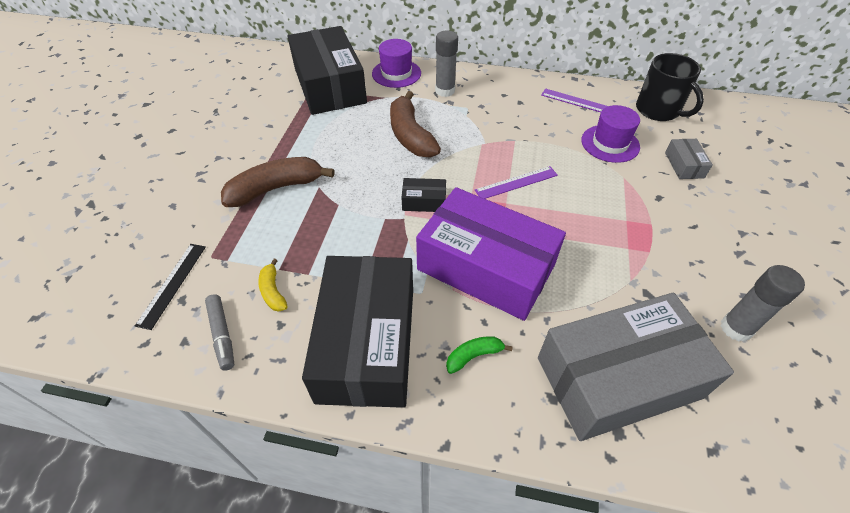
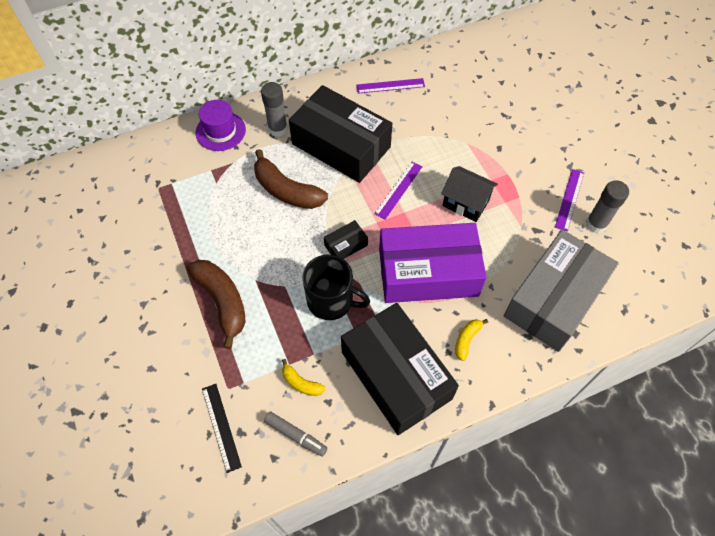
camera: 35 degrees left, 10 degrees up
(276, 188) = (222, 302): brown banana -> brown banana turned 120 degrees clockwise
(330, 85) = (172, 176): black box -> black box (341, 145)
(474, 356) = (466, 339): green banana -> yellow banana
(580, 227) = (465, 203): none -> black house
(610, 143) = (439, 116): purple hat -> none
(658, 110) = (452, 64): black mug -> black mug (331, 300)
(684, 165) = (499, 109): grey box -> none
(715, 285) = (569, 199): none -> purple ruler

